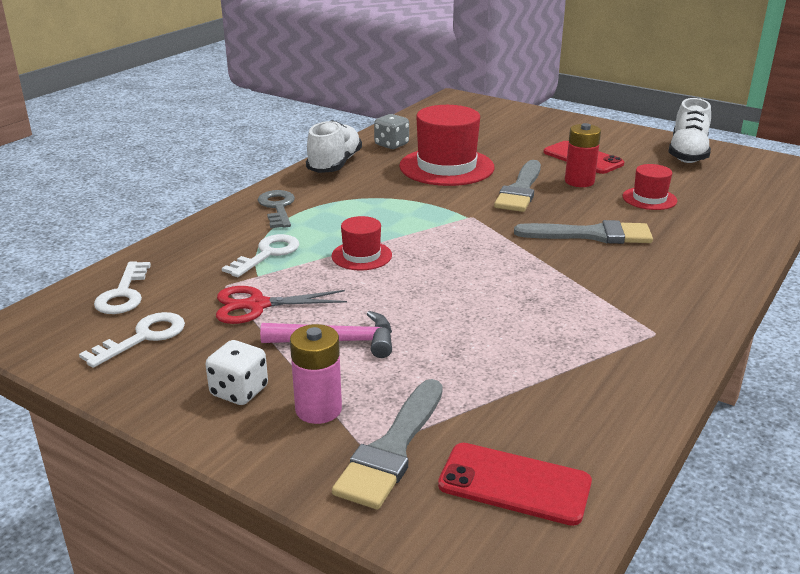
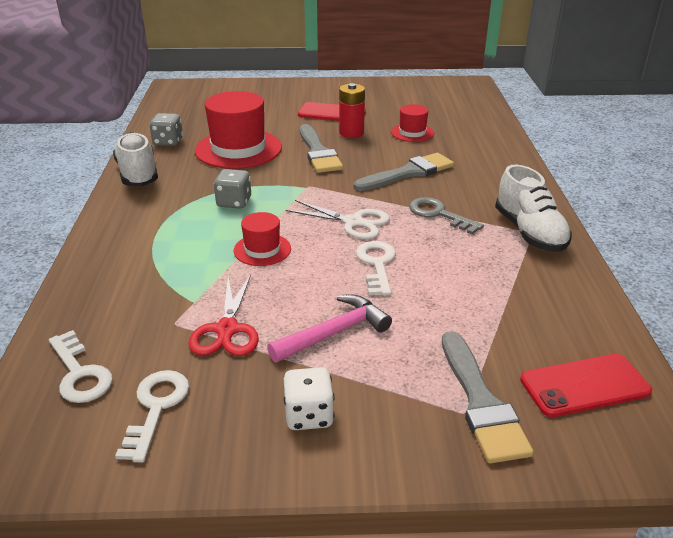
camera: 35 degrees left, 5 degrees up
(257, 305) = (227, 330): red scissors -> red scissors turned 45 degrees counterclockwise
(267, 254) = (178, 278): white key -> white key (377, 264)
(277, 207) = (133, 231): grey key -> grey key (439, 214)
(318, 409) = (390, 398): pink battery -> none
(386, 210) = (234, 202): none -> grey dice
(474, 261) = (353, 222): none -> white scissors
(687, 153) = (396, 91): white shoe -> white shoe (529, 232)

